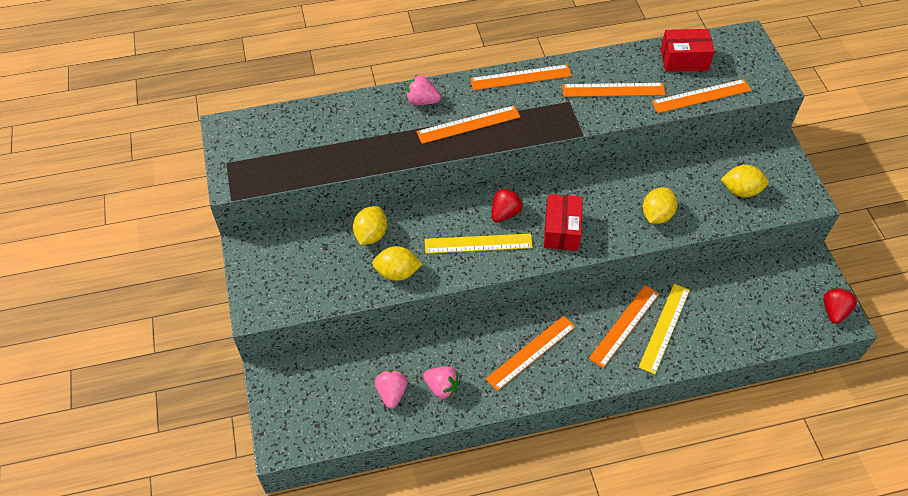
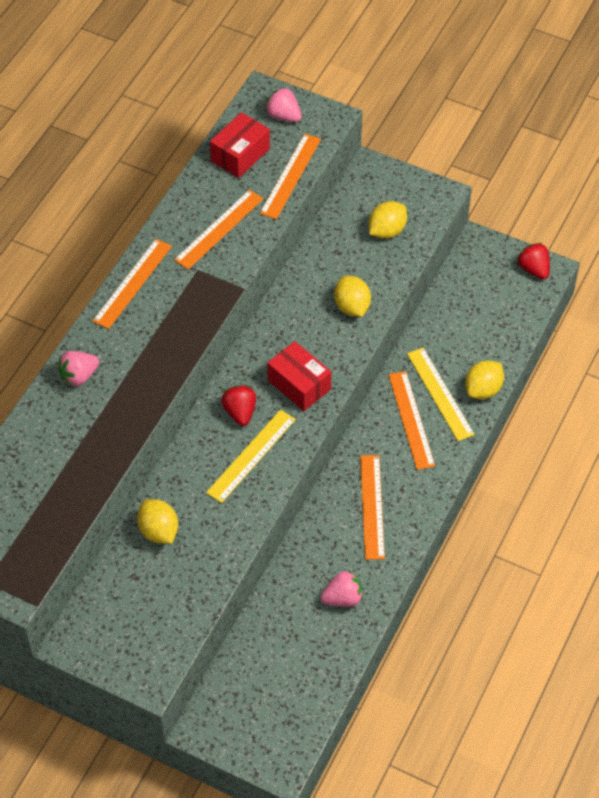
camera: 50 degrees left, 0 degrees up
(392, 393) = (312, 641): pink strawberry -> pink strawberry (283, 116)
(397, 272) = (220, 539): yellow lemon -> yellow lemon (483, 390)
(468, 124) = (144, 361): orange ruler -> none

